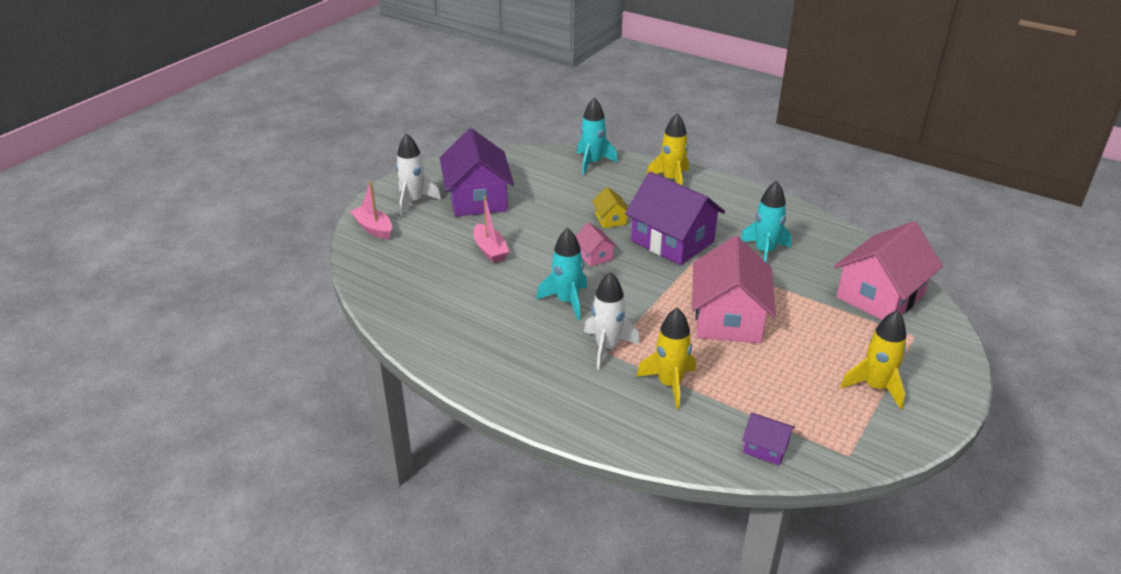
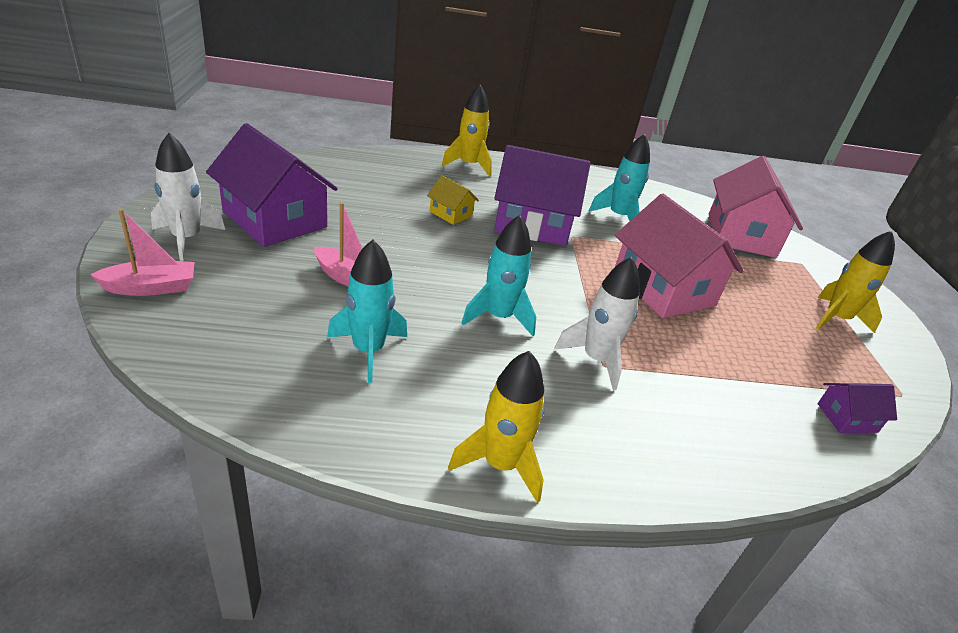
camera: 40 degrees left, 0 degrees up
(373, 228) = (151, 287): pink boat -> pink boat turned 150 degrees clockwise
(592, 163) = (374, 160): turquoise rocket -> turquoise rocket (368, 350)
(594, 255) = (474, 256): pink house -> none
(669, 384) = (697, 380): yellow rocket -> yellow rocket (501, 465)

